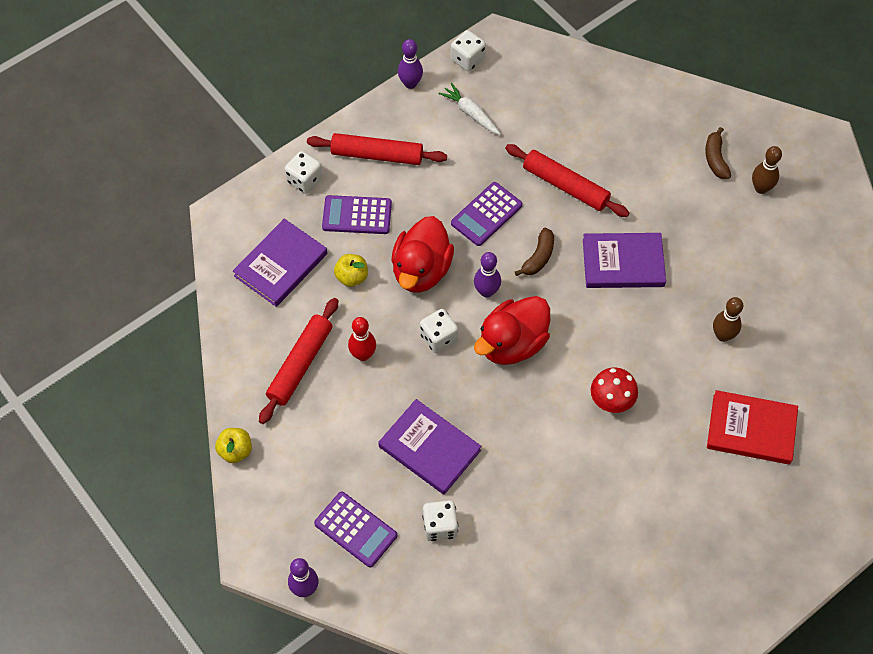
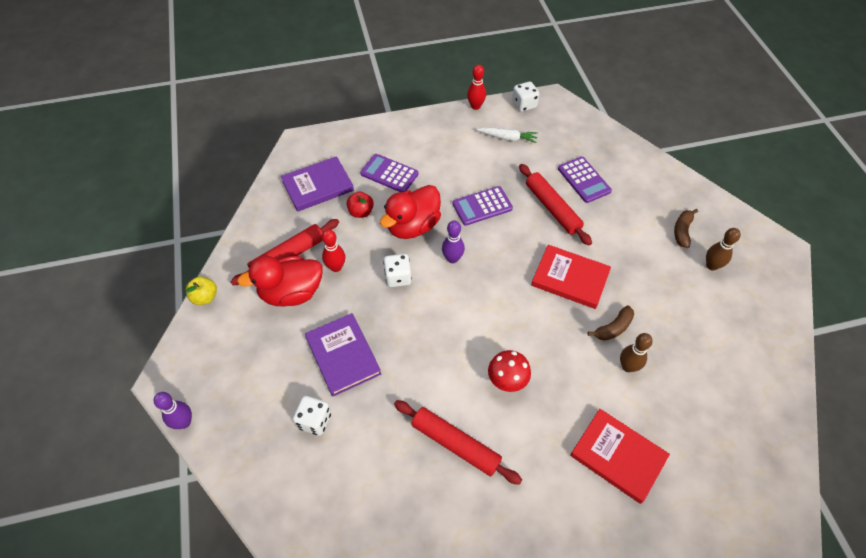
camera: 25 degrees right, 5 degrees down
(304, 180) = (368, 140): white dice -> none
(352, 277) = (361, 212): yellow apple -> red apple
(355, 529) = (250, 393): purple calculator -> purple calculator (583, 180)
(377, 155) = (426, 141): red rolling pin -> red rolling pin (455, 444)
(410, 83) = (475, 106): purple bowling pin -> red bowling pin
(471, 113) = (507, 138): white carrot -> white carrot turned 120 degrees clockwise
(512, 344) = (451, 304): red duck -> red duck (291, 293)
(538, 257) = (505, 250): brown banana -> brown banana (613, 328)
(623, 263) = (570, 278): purple book -> red book

